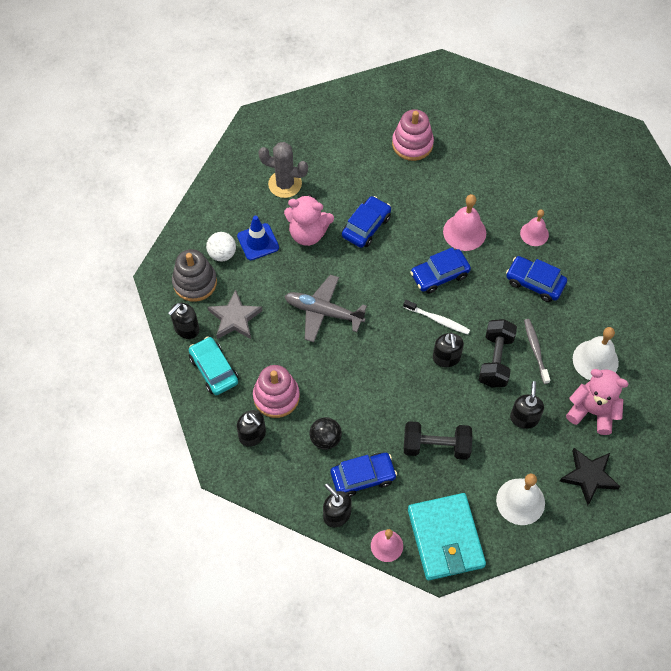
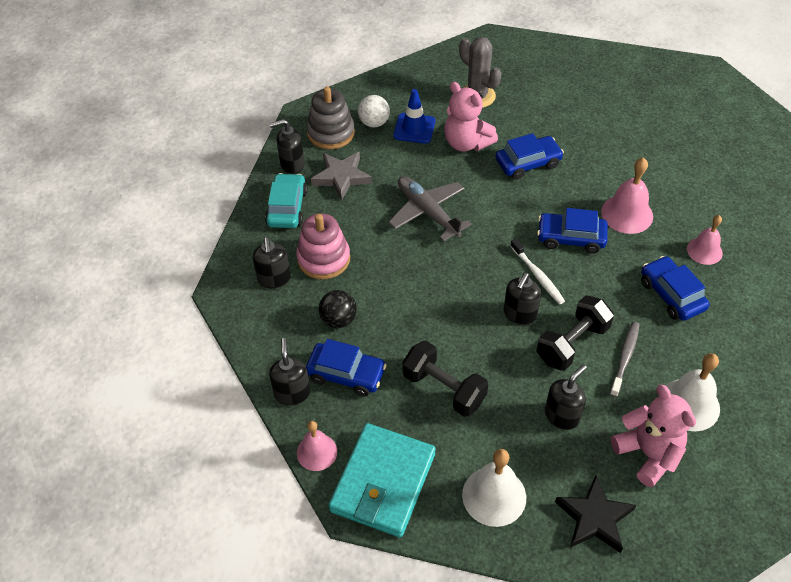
camera: 35 degrees right, 10 degrees down
(412, 144) = (629, 118): pink stacking toy -> none

